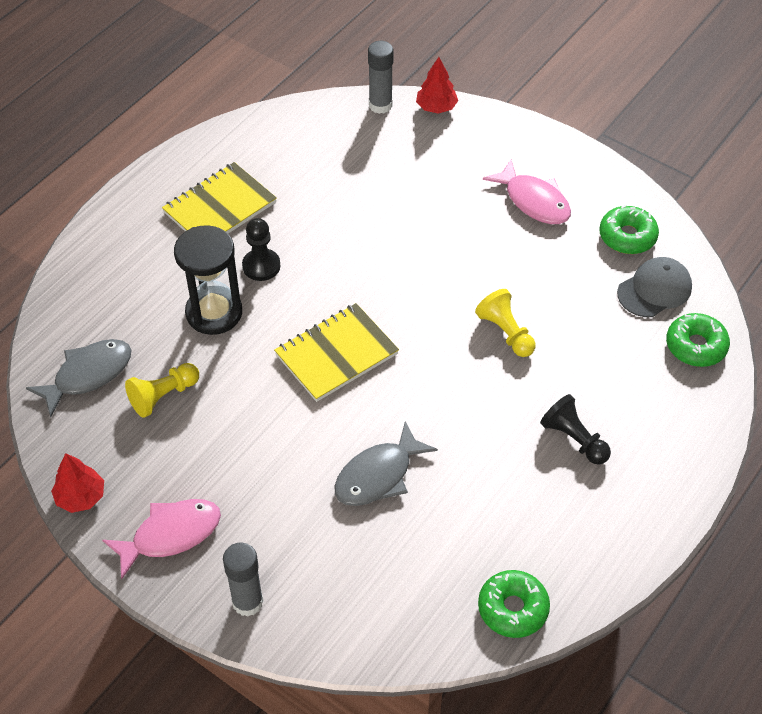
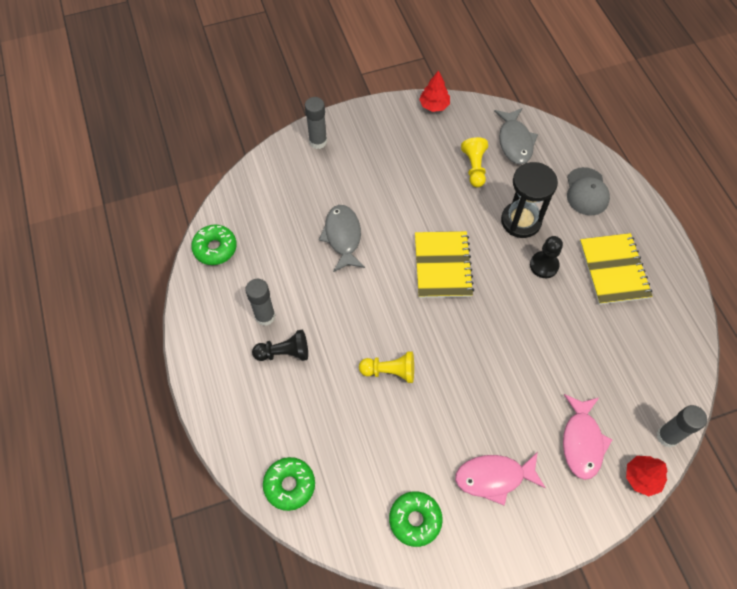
camera: 125 degrees right, 10 degrees up
(170, 535) = (381, 130): pink fish -> pink fish (582, 441)
(550, 487) = (265, 316): none -> grey glue stick
(654, 290) = (354, 498): grey cap -> grey cap (586, 192)

